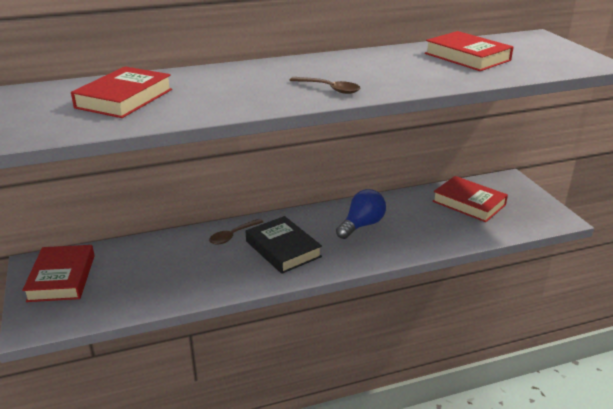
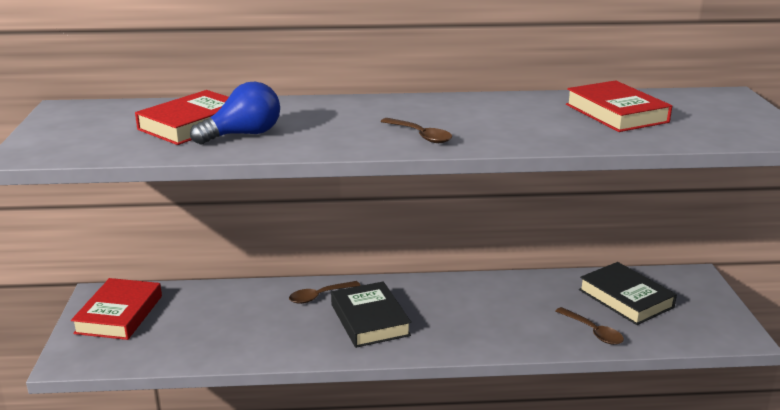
camera: 15 degrees right, 5 degrees down
(362, 225) = (476, 306): blue light bulb -> blue light bulb (243, 135)
(457, 232) = (593, 332): none -> brown spoon
(469, 203) = (625, 298): red book -> black book

